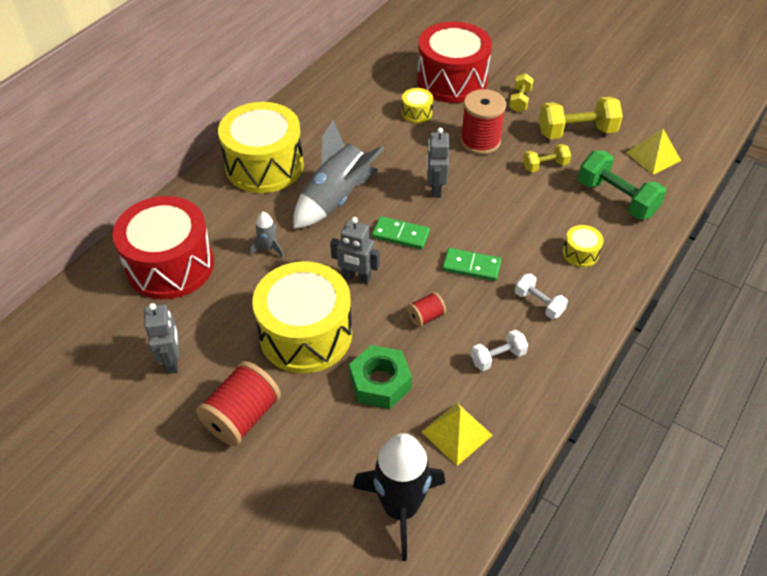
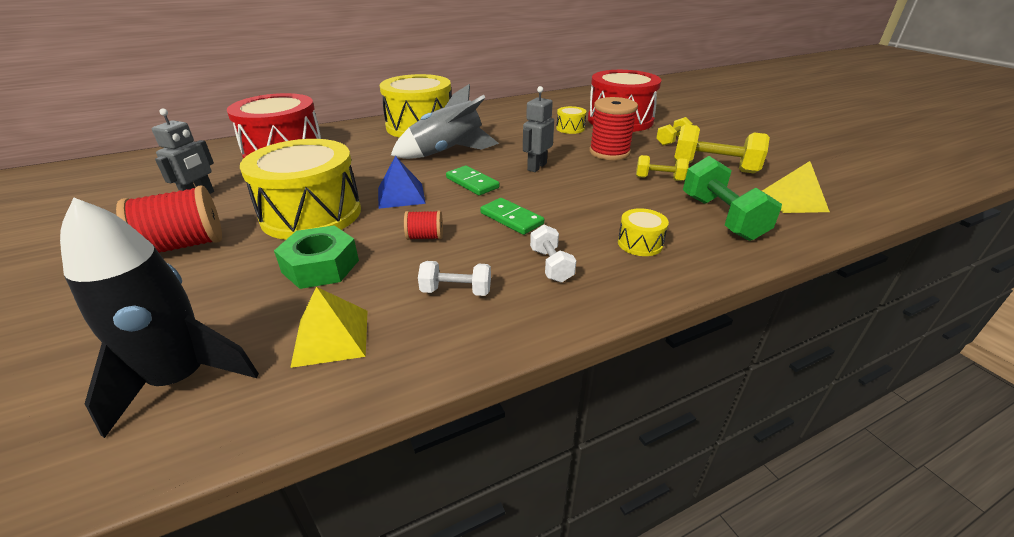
camera: 30 degrees right, 15 degrees down
(268, 248) = (360, 162): grey rocket -> none
(356, 277) = (401, 195): grey robot -> blue pyramid

